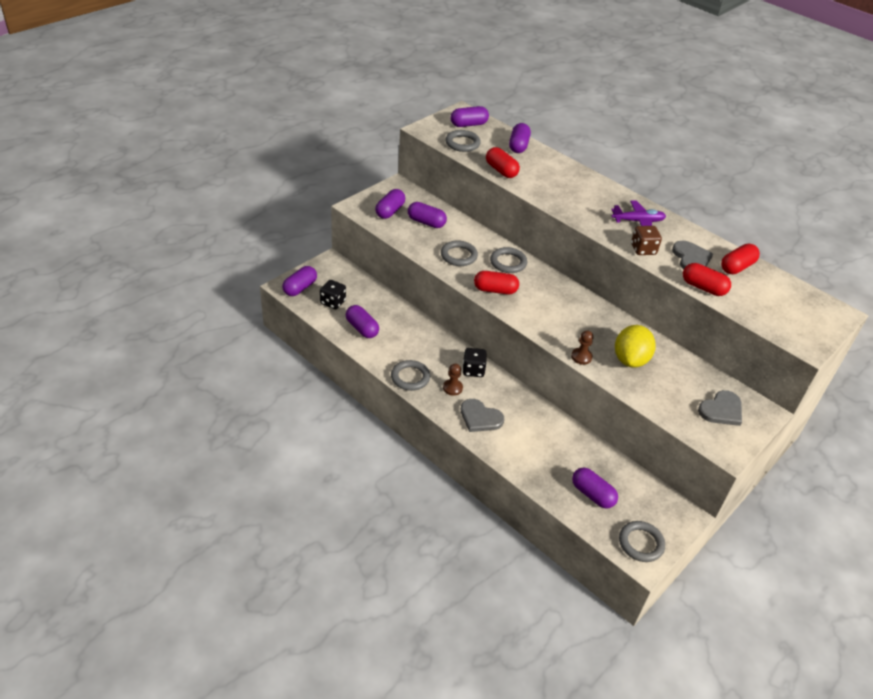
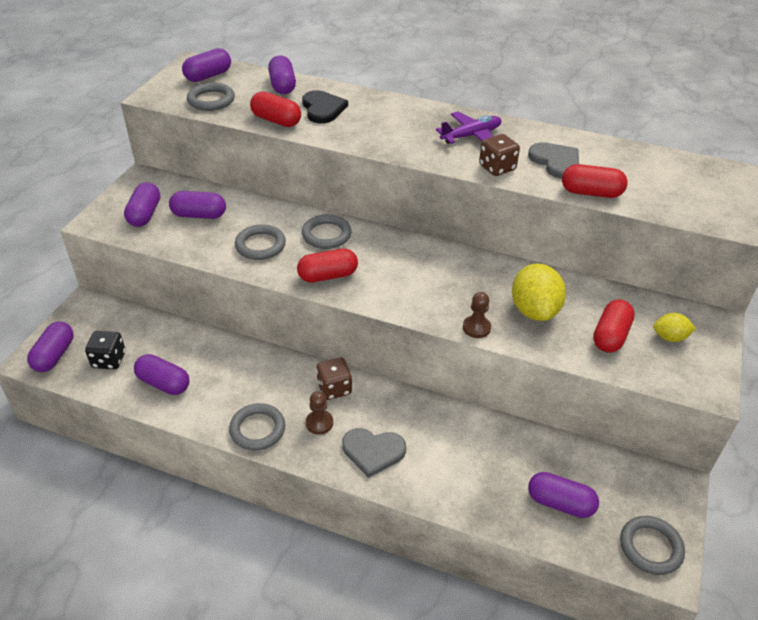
camera: 20 degrees left, 0 degrees up
(473, 370) = (334, 388): black dice -> brown dice
(539, 171) = (323, 109): none -> black heart
(721, 410) = (669, 337): grey heart -> yellow lemon
(736, 267) = (610, 157): red capsule -> red capsule (610, 336)

